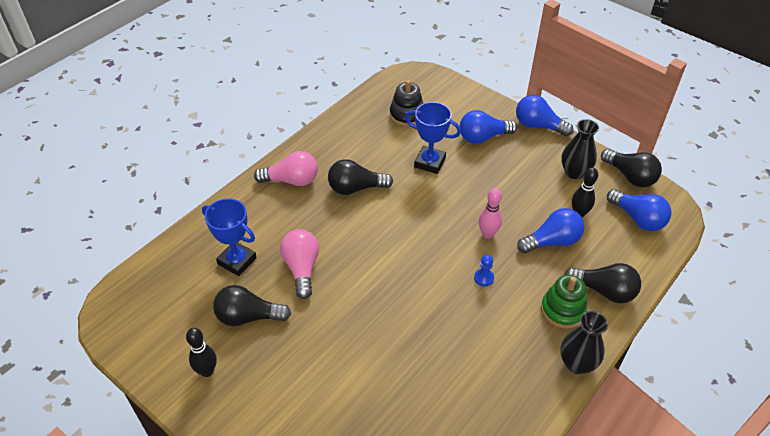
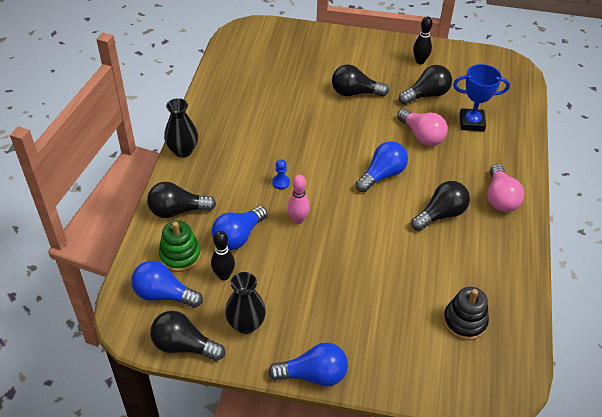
camera: 150 degrees right, 0 degrees up
(292, 180) = (500, 198): pink light bulb -> pink light bulb turned 60 degrees counterclockwise
(326, 358) = (355, 93): none -> black light bulb
(430, 162) = (397, 271): blue trophy -> none
(483, 137) = (365, 328): blue light bulb -> blue light bulb (382, 175)
(562, 310) = (207, 183): green stacking toy -> green stacking toy (180, 255)

